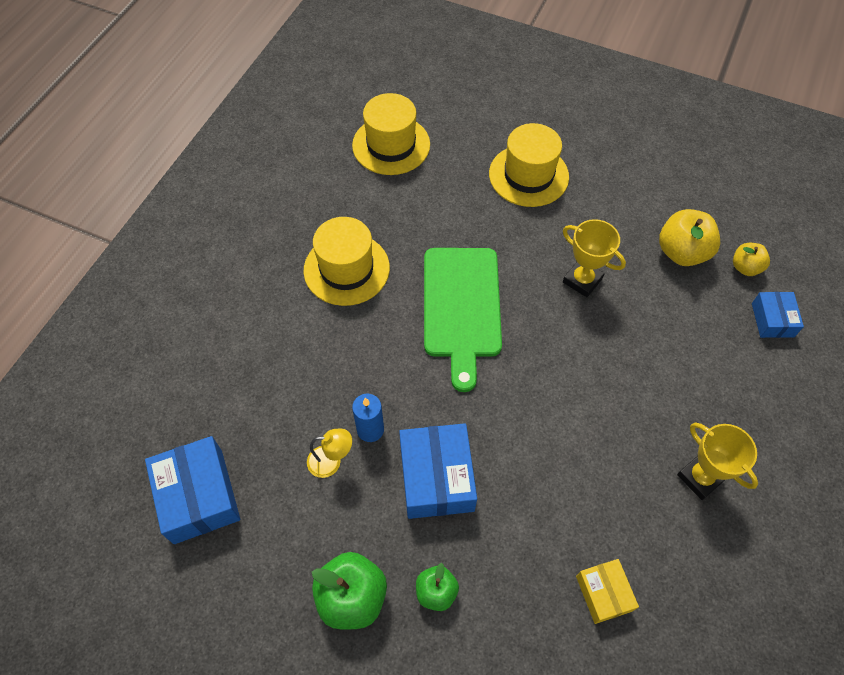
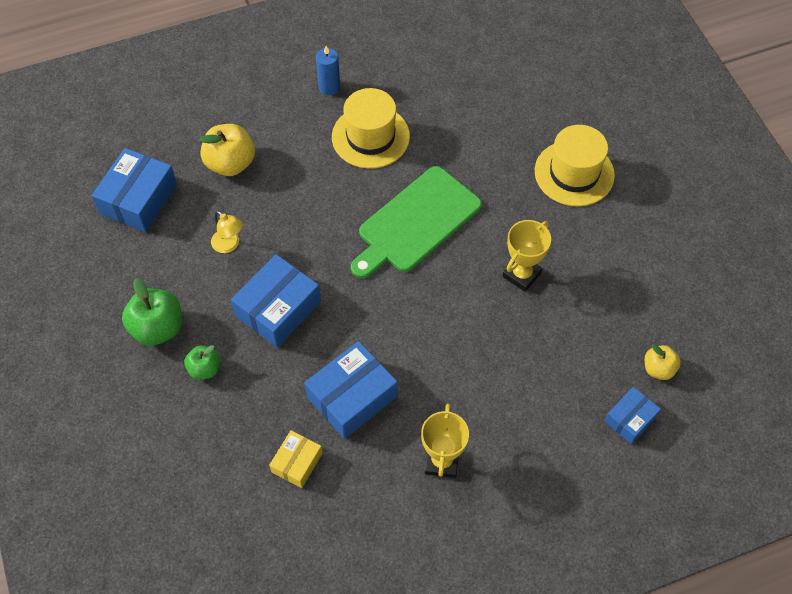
camera: 45 degrees right, 0 degrees up
(370, 429) = (272, 247): blue candle -> blue candle (329, 87)
(391, 145) = (499, 75): yellow hat -> none
(579, 493) = (352, 397): none -> blue box
(582, 280) = (521, 275): yellow trophy -> yellow trophy turned 45 degrees clockwise
(682, 252) = (622, 318): yellow apple -> yellow apple (230, 163)

